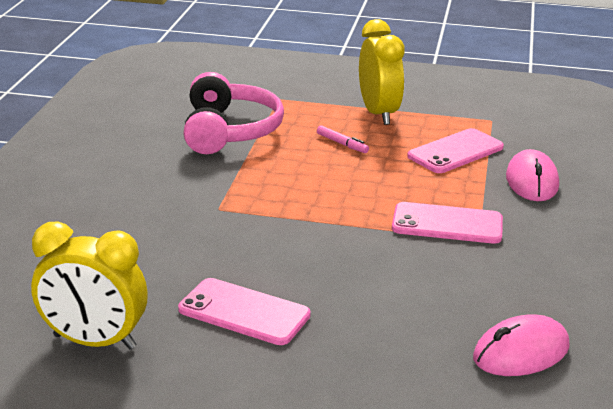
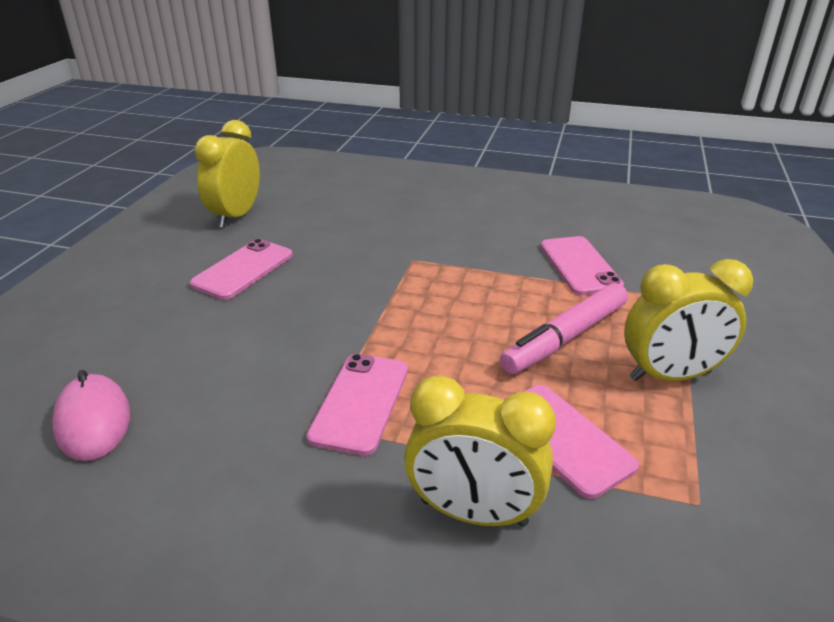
camera: 95 degrees right, 5 degrees up
(229, 131) = (579, 266): pink headphones -> pink phone
(342, 144) = (565, 338): pink marker -> pink marker, size x2.22
(532, 181) = (473, 513): pink mouse -> yellow clock

